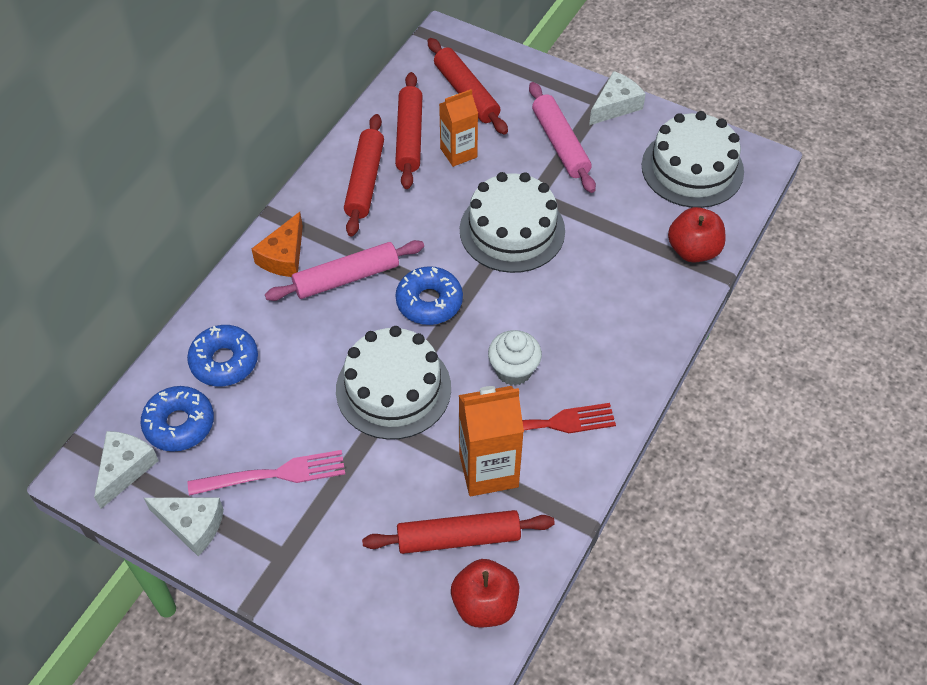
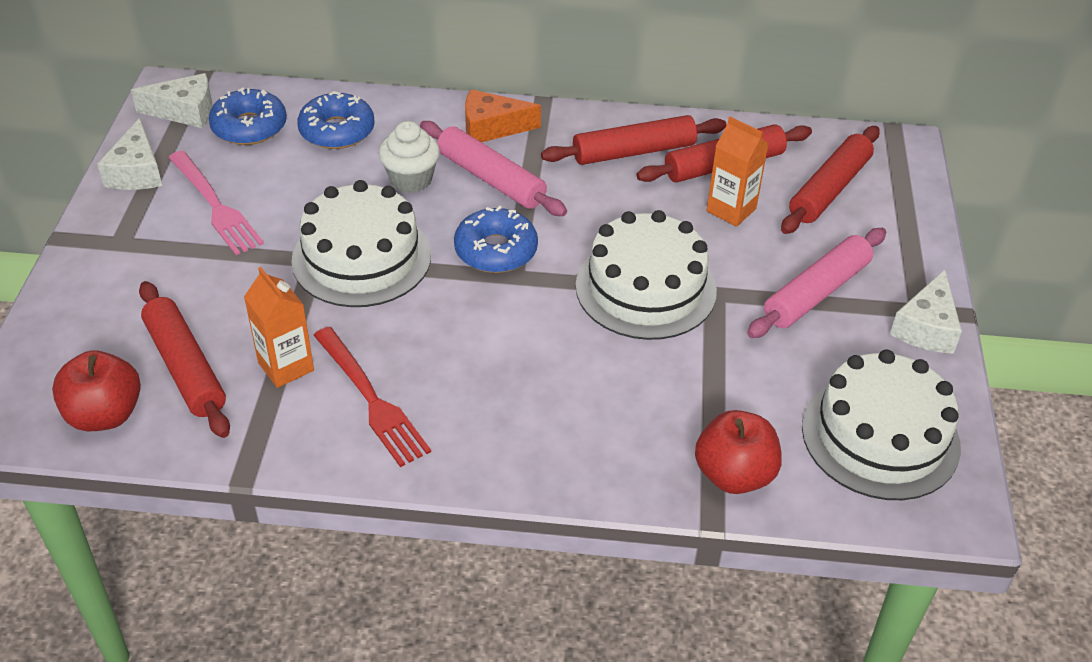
camera: 65 degrees right, 10 degrees down
(488, 470) = (286, 366): orange carton -> orange carton, size x0.66
(513, 370) = (437, 348): white cupcake -> white cupcake (411, 179)
(615, 106) = (926, 327): white cheese -> white cheese turned 90 degrees clockwise

